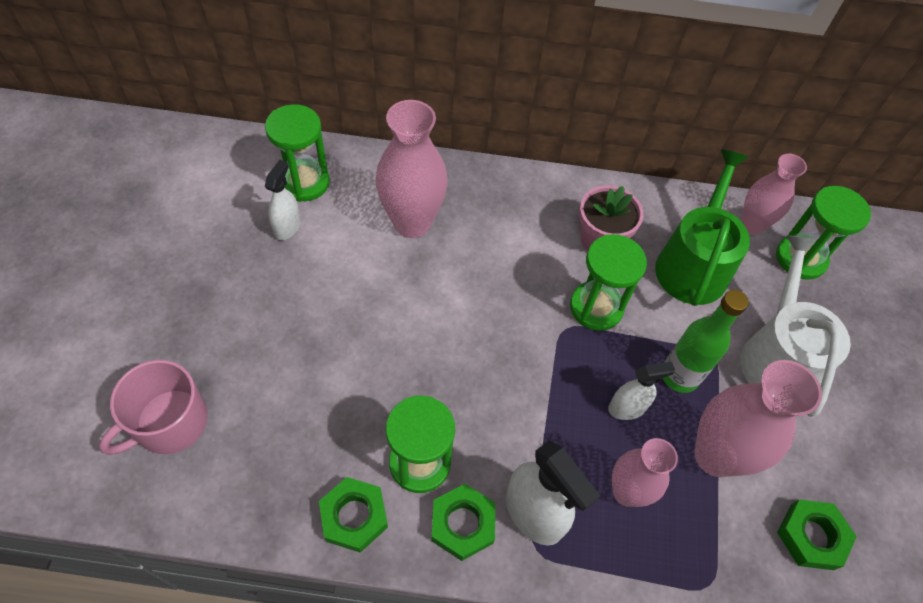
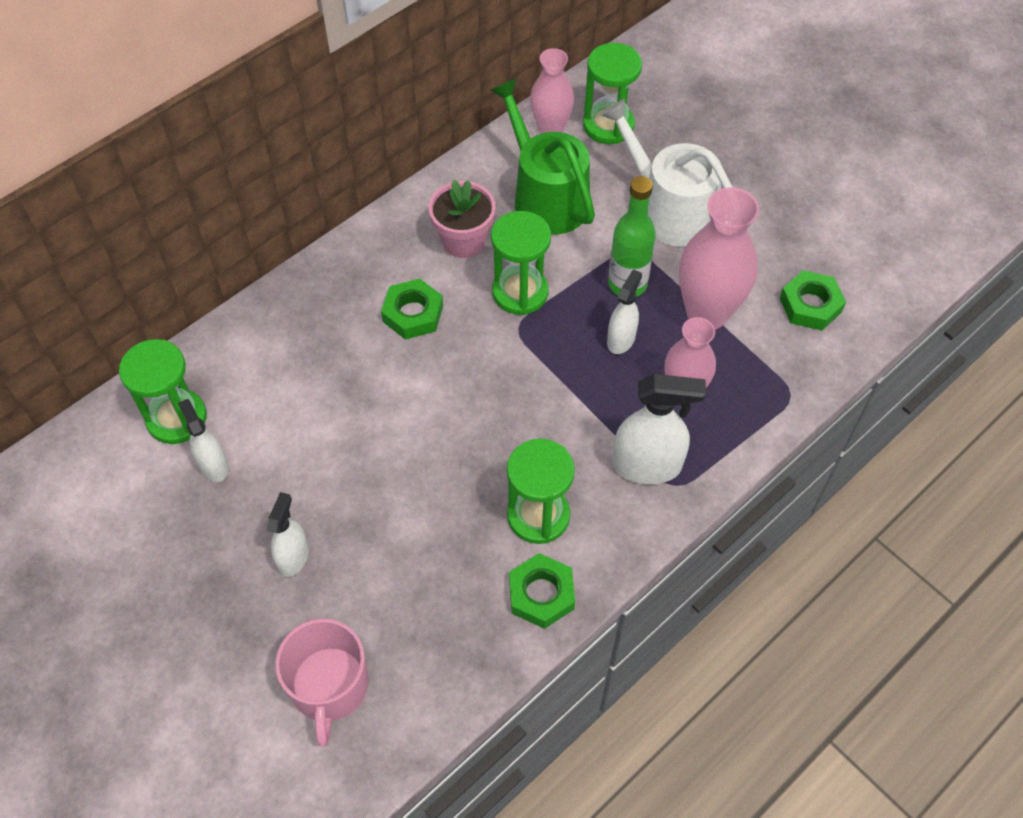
camera: 45 degrees left, 0 degrees up
(255, 324) = (293, 557): none -> white spray bottle
(412, 223) = (309, 364): pink vase -> none
(462, 524) = (613, 520): green nut -> green nut (413, 314)

